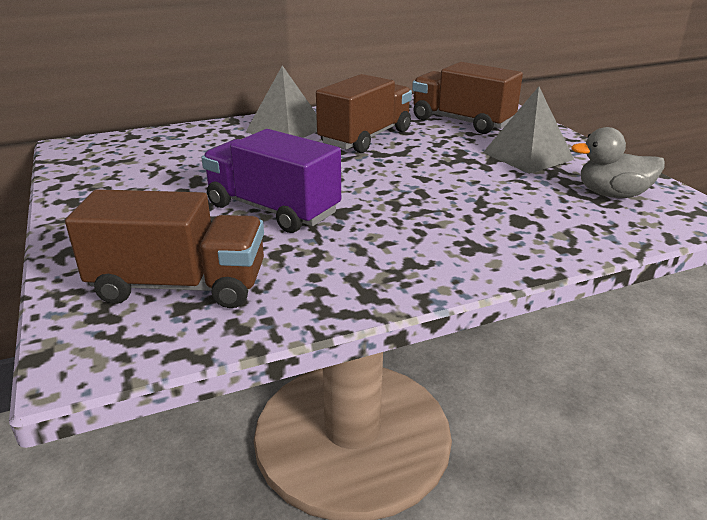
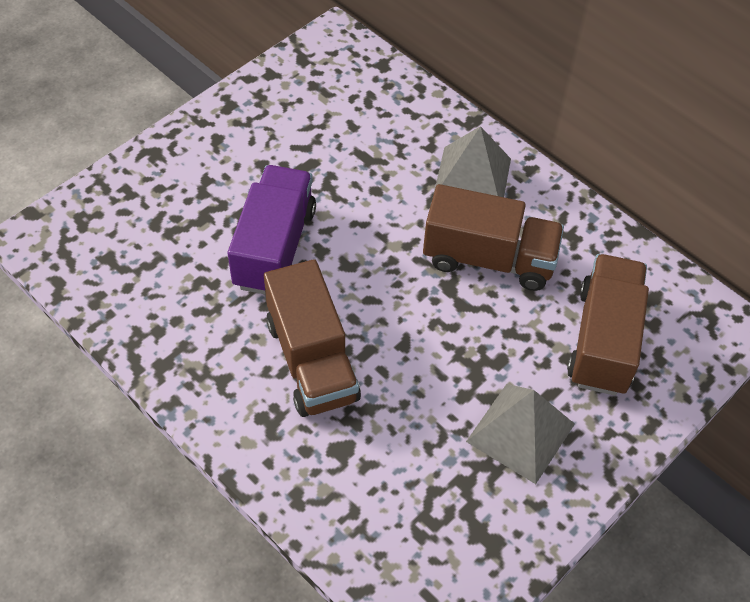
camera: 65 degrees right, 25 degrees up
(179, 286) = (132, 243): brown truck -> brown truck (312, 360)
(612, 194) = (446, 532): grey duck -> none

